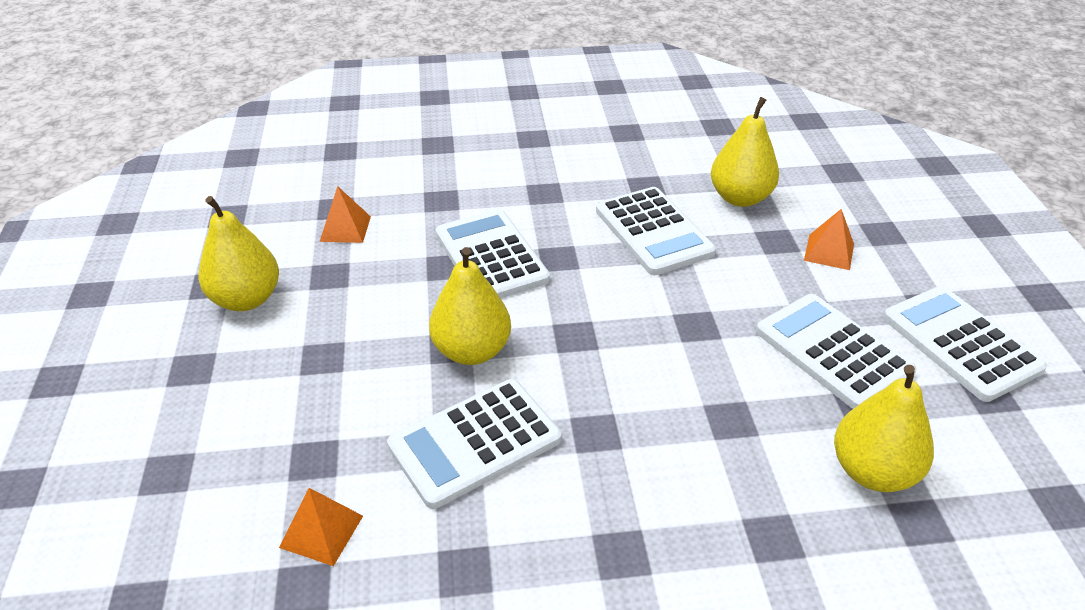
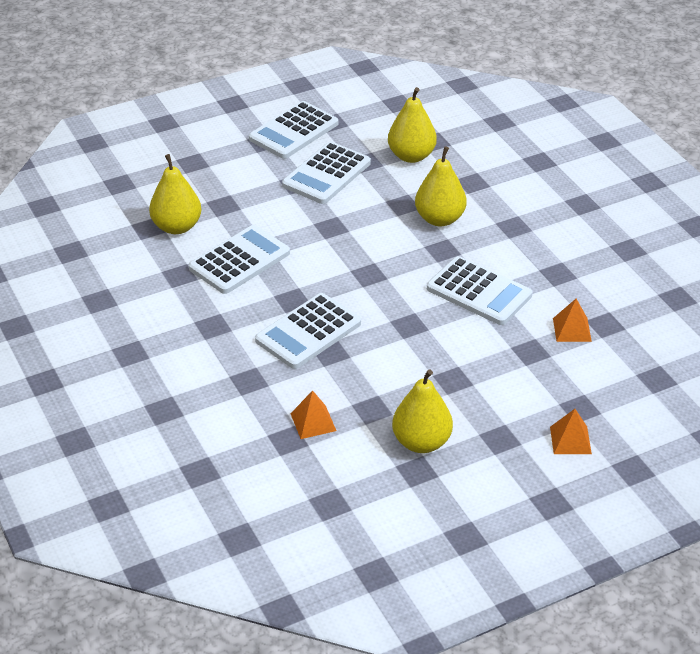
camera: 110 degrees left, 0 degrees up
(471, 351) = (408, 314): yellow pear -> yellow pear (439, 219)
(829, 252) = (226, 182): orange pyramid -> orange pyramid (570, 440)

